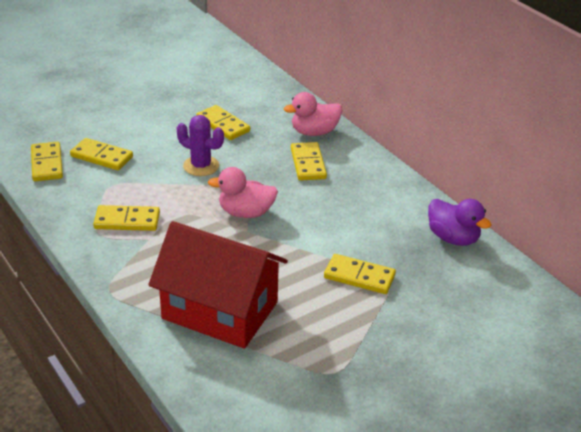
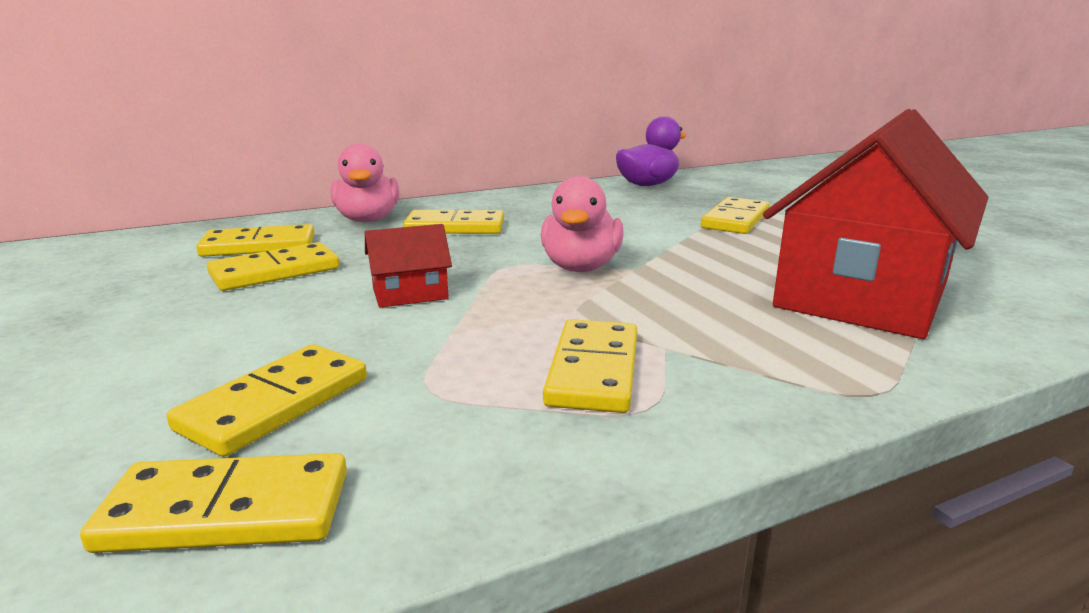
camera: 80 degrees left, 15 degrees down
(201, 166) = (410, 293): purple cactus -> red house
(259, 111) = (259, 246): none -> yellow domino

